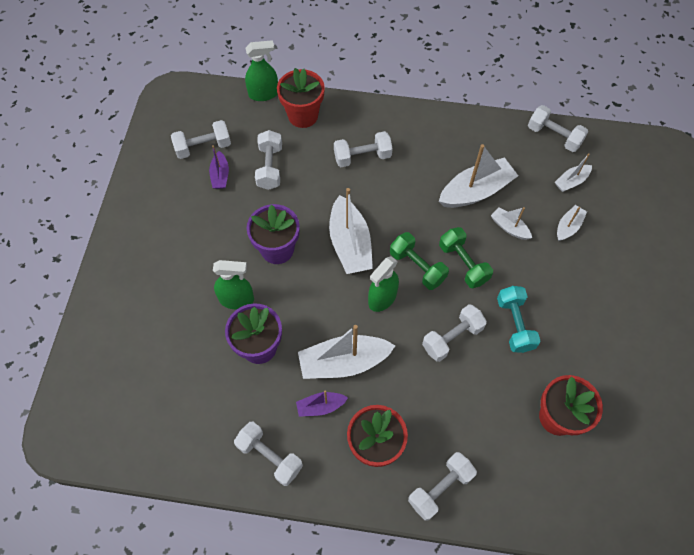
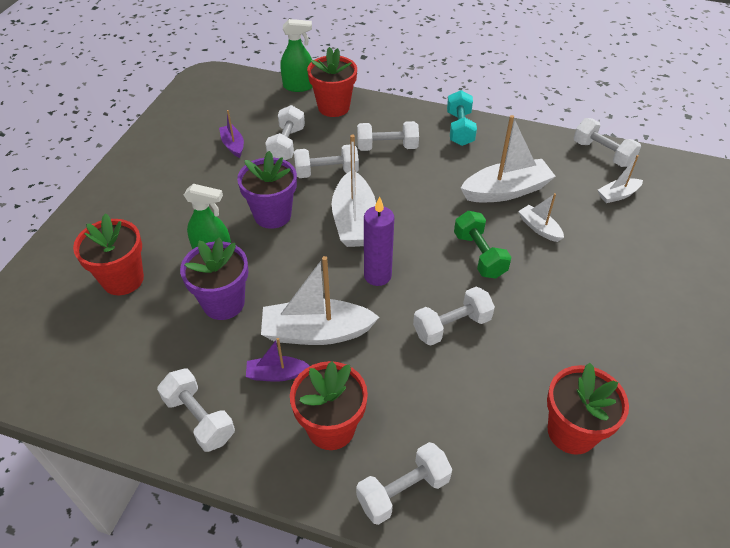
camera: 10 degrees right, 15 degrees down
(165, 337) = (123, 279): none -> red flower pot
(203, 147) = (224, 121): white dumbbell -> white dumbbell (326, 172)
(220, 175) = (233, 145): purple boat -> purple boat turned 150 degrees clockwise
(382, 298) = (377, 276): green spray bottle -> purple candle
(417, 267) = (425, 251): green dumbbell -> none
(514, 324) = (531, 323): turquoise dumbbell -> turquoise dumbbell (459, 129)
(568, 227) = (609, 236): white boat -> none

